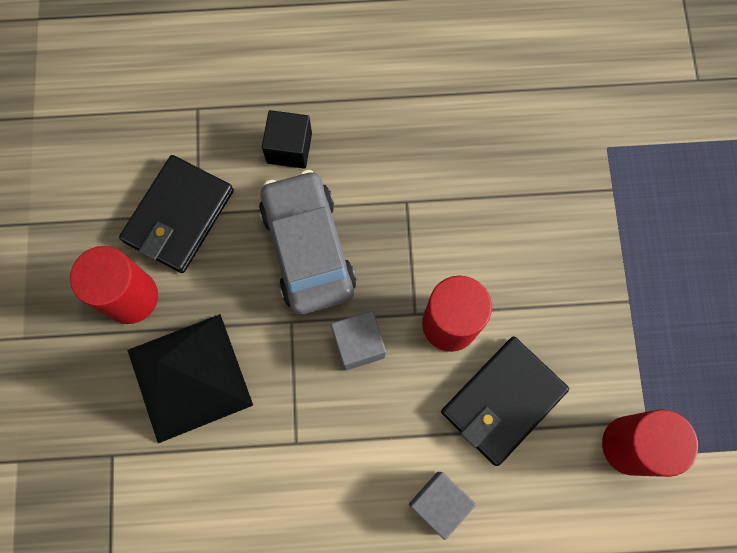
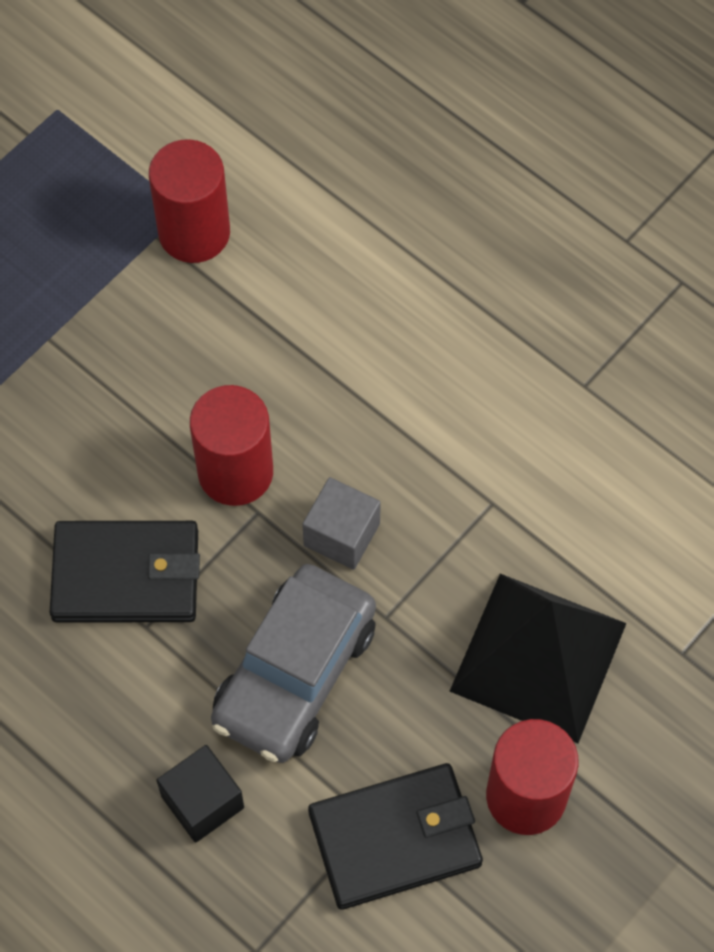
camera: 135 degrees left, 10 degrees down
(439, 503) = (412, 339): grey cube -> none
(502, 401) = (263, 365): black wallet -> black wallet (126, 575)

